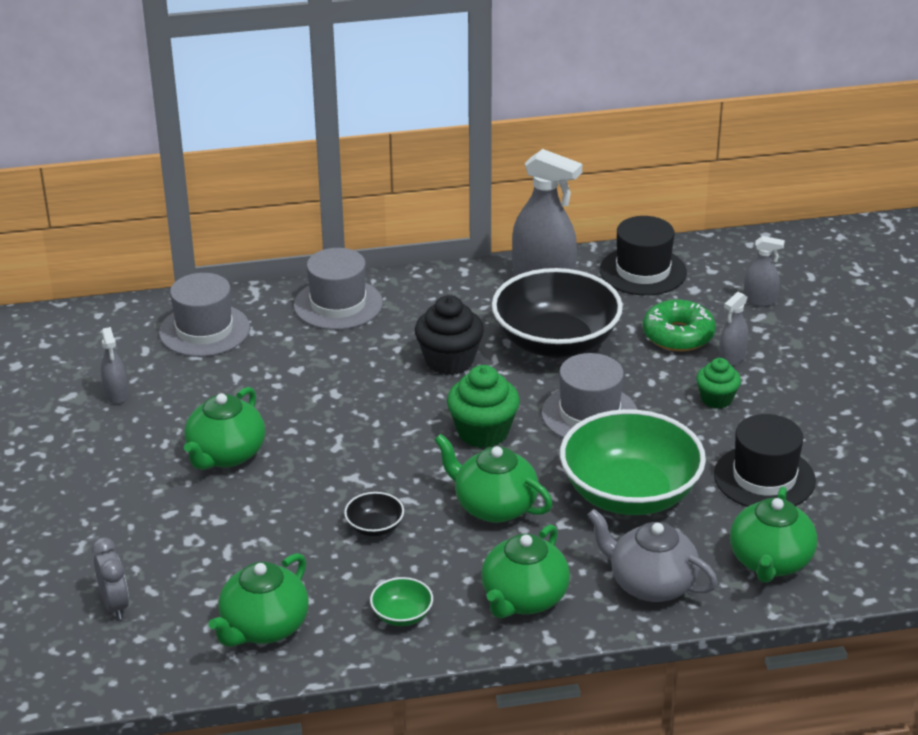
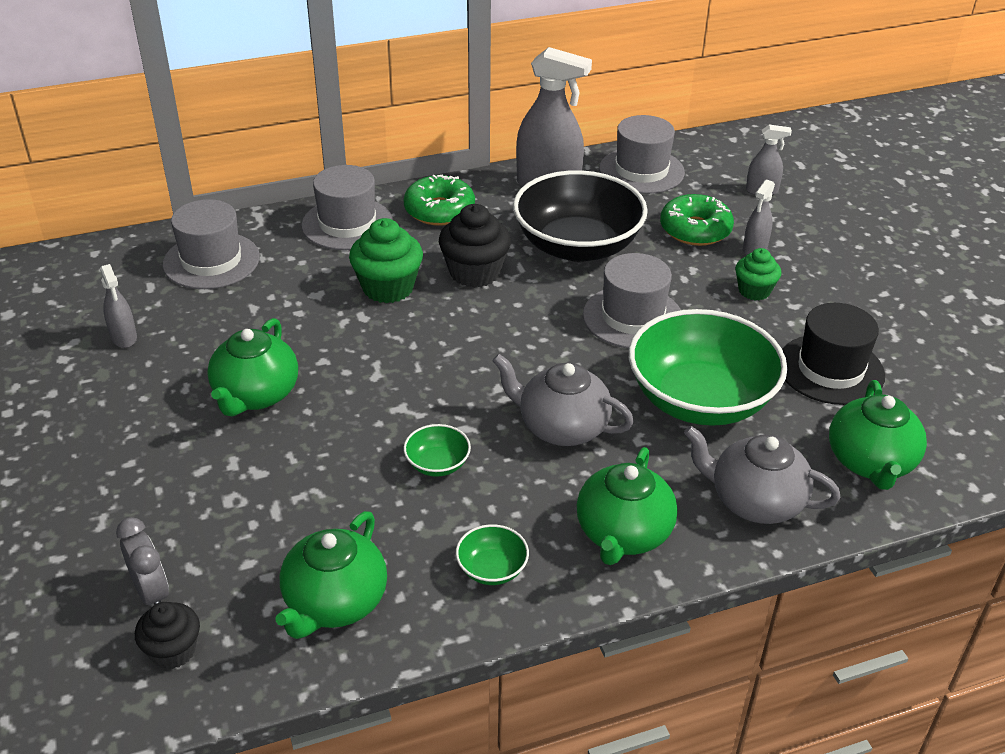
camera: 10 degrees left, 5 degrees up
(127, 649) = (173, 651): none -> black cupcake
(375, 527) = (437, 464): black bowl -> green bowl
(430, 297) = (439, 210): none -> green donut
(483, 432) = (528, 345): green cupcake -> green cupcake (388, 288)
(494, 506) = (562, 427): green teapot -> grey teapot
(643, 271) = (641, 171): black hat -> grey hat

